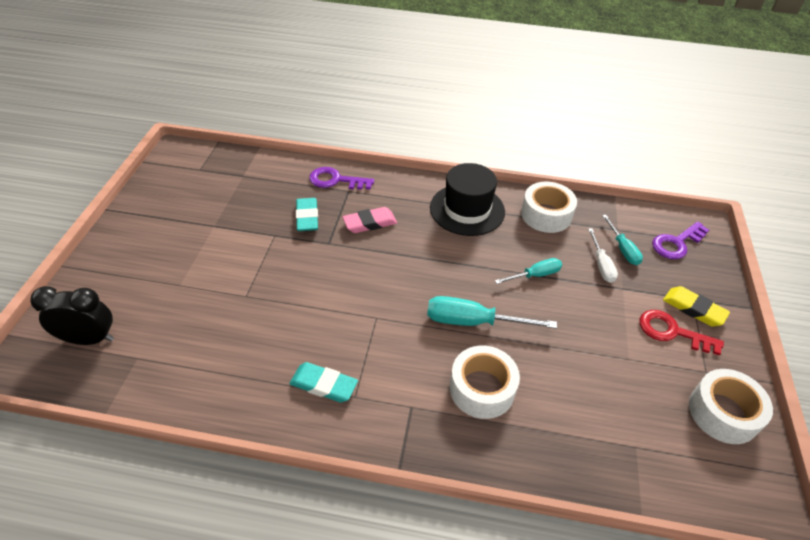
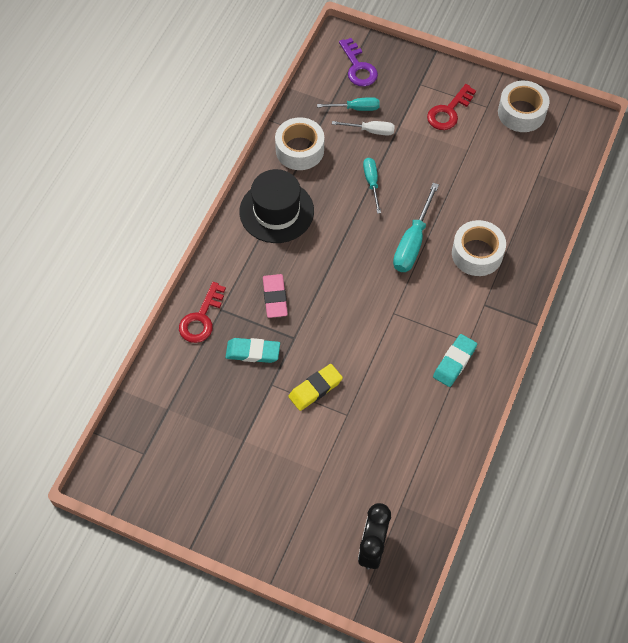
camera: 75 degrees left, 15 degrees up
(335, 180) = (201, 318): purple key -> red key
(693, 309) = (430, 88): yellow eraser -> yellow eraser (315, 389)

